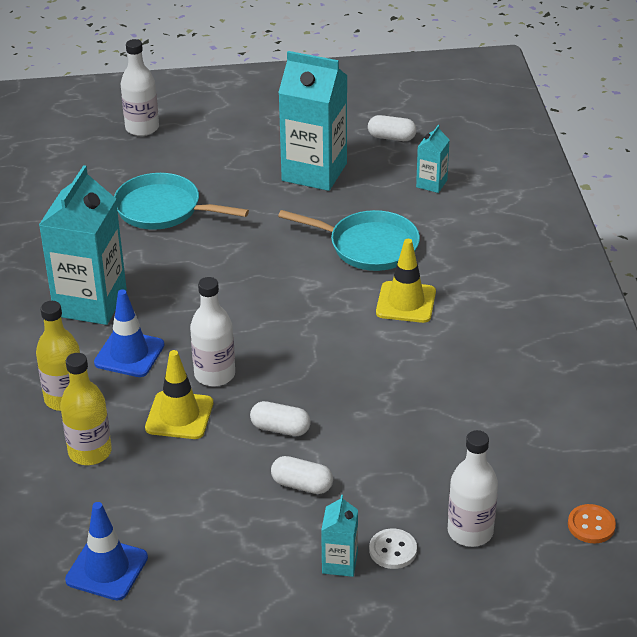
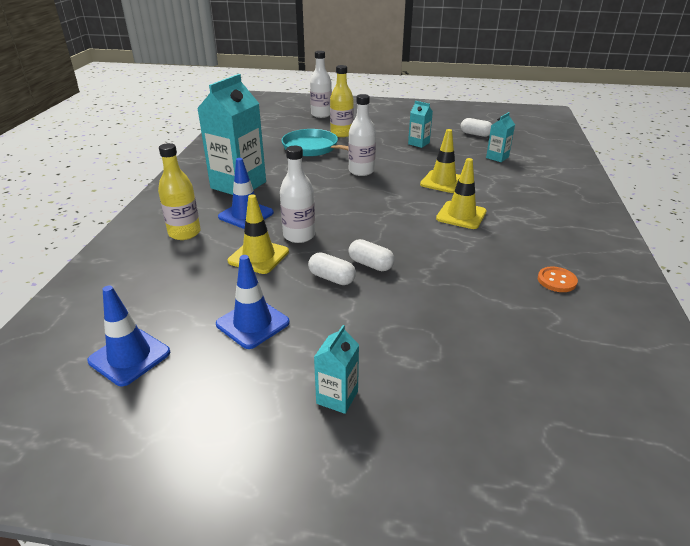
camera: 15 degrees right, 5 degrees down
(90, 452) = (178, 268): yellow bottle -> yellow bottle (341, 133)
(217, 504) = (252, 323): none -> blue traffic cone
(302, 485) = (331, 322): white capsule -> white capsule (370, 264)
(314, 172) = (418, 143): turquoise carton -> turquoise carton, size x0.47
(368, 246) = (443, 182): turquoise pan -> yellow traffic cone
(393, 550) = (393, 396): white button -> none
(470, 531) = (476, 395): white bottle -> white bottle (361, 171)
(591, 525) = (608, 416): orange button -> orange button (556, 281)

